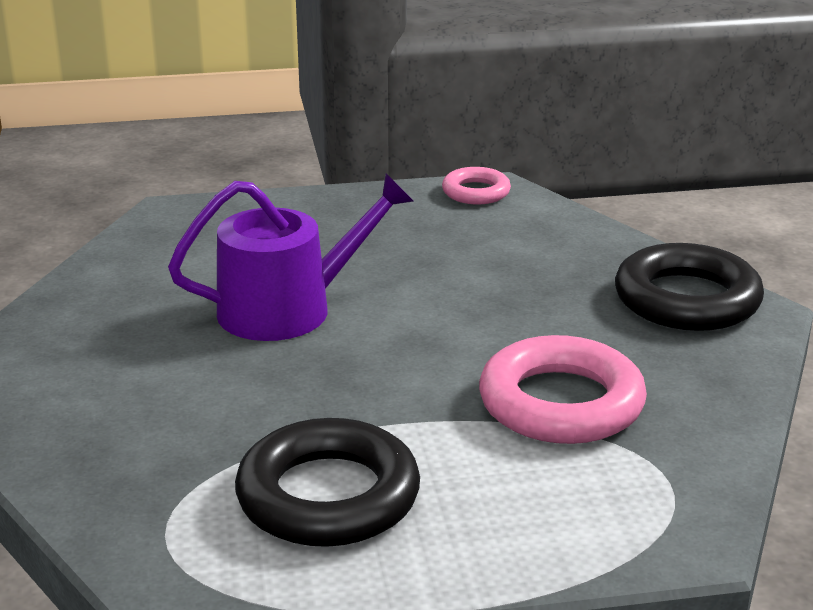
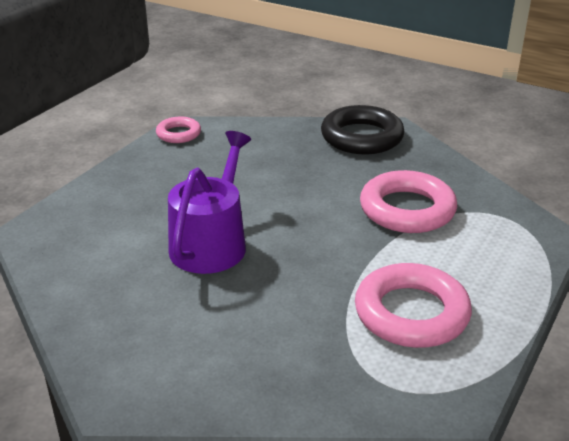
camera: 50 degrees left, 5 degrees up
(328, 496) = (411, 313): black ring -> pink ring

